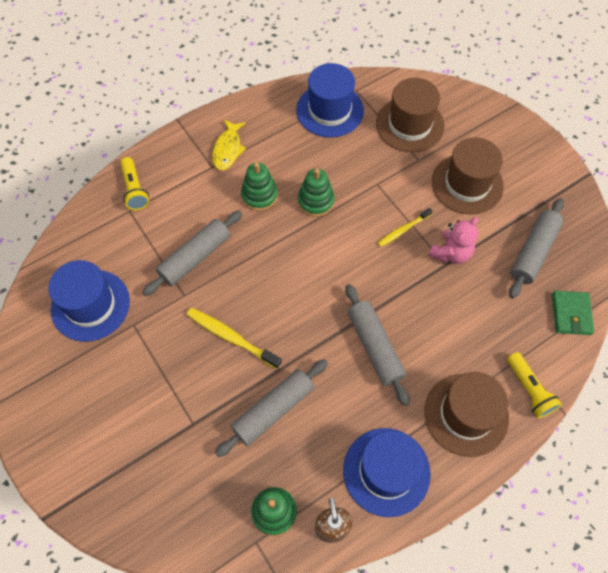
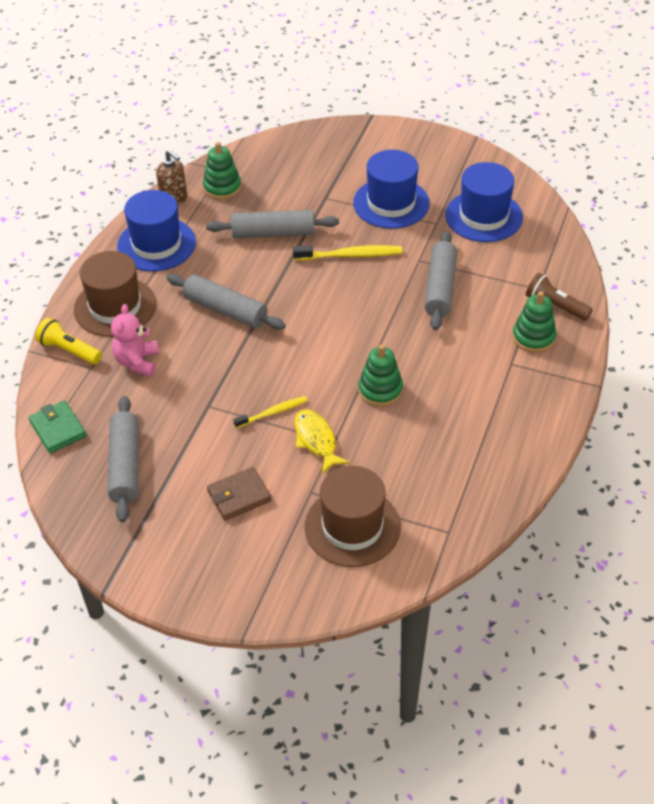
camera: 145 degrees right, 15 degrees down
(135, 190) = (555, 306): yellow flashlight -> brown flashlight
(228, 149) = (514, 387): yellow fish -> yellow fish (316, 440)
(259, 195) = (438, 365): green stacking toy -> green stacking toy (533, 337)
(273, 410) = (273, 233): grey rolling pin -> grey rolling pin turned 75 degrees clockwise
(330, 110) = (455, 489): blue hat -> blue hat (391, 203)
(403, 230) = (272, 412): yellow toothbrush -> yellow toothbrush turned 45 degrees clockwise
(451, 253) = (209, 418): pink teddy bear -> pink teddy bear (137, 362)
(467, 184) = (239, 496): brown hat -> brown wallet

